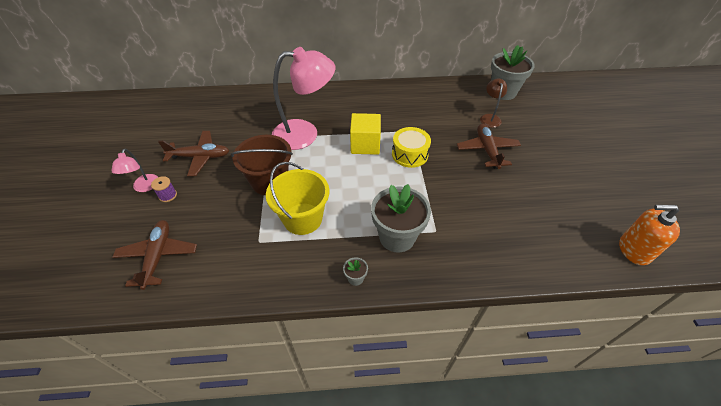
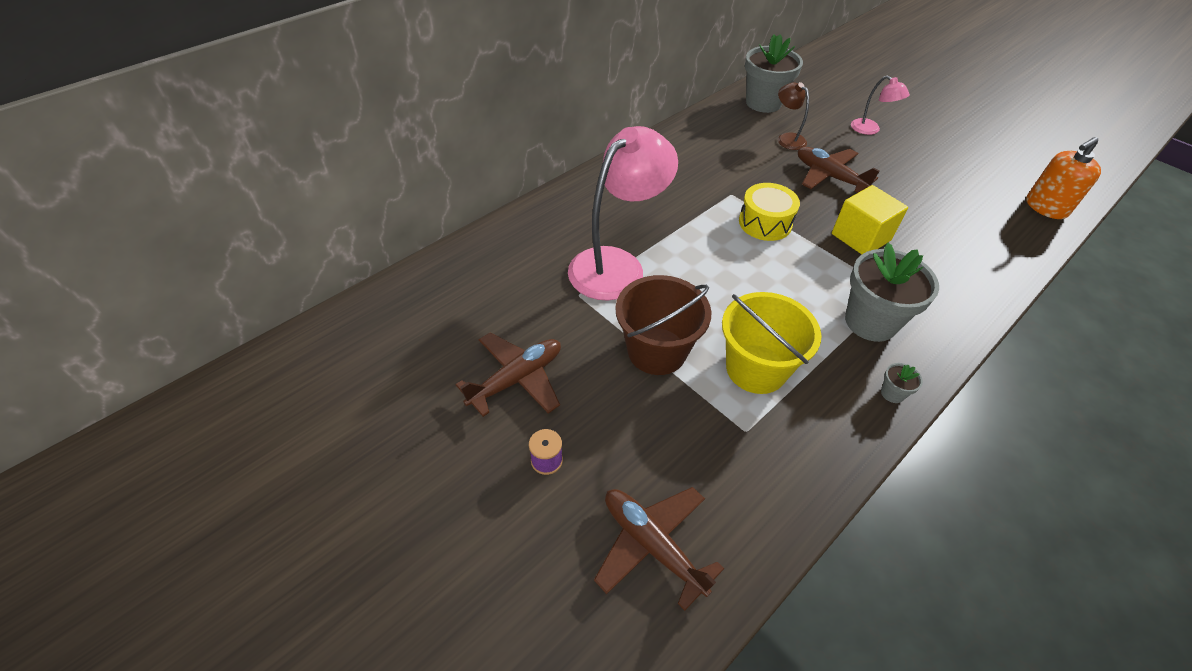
camera: 40 degrees left, 0 degrees up
(144, 187) = (493, 474): pink lamp -> pink lamp (870, 130)
(365, 144) = (705, 238): yellow cube -> yellow cube (861, 237)

